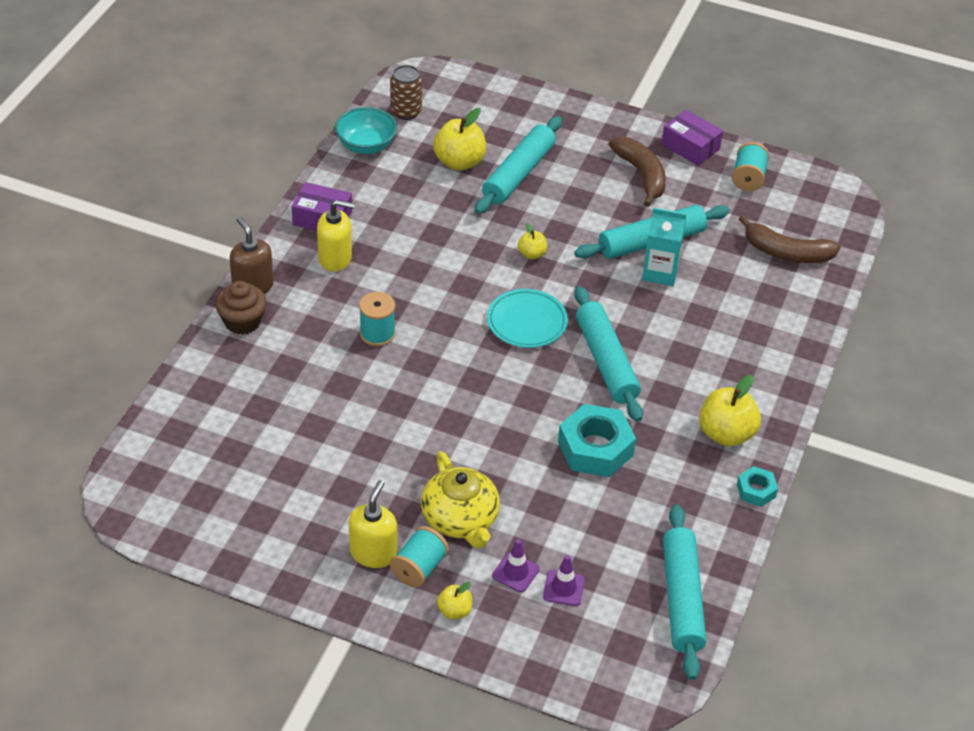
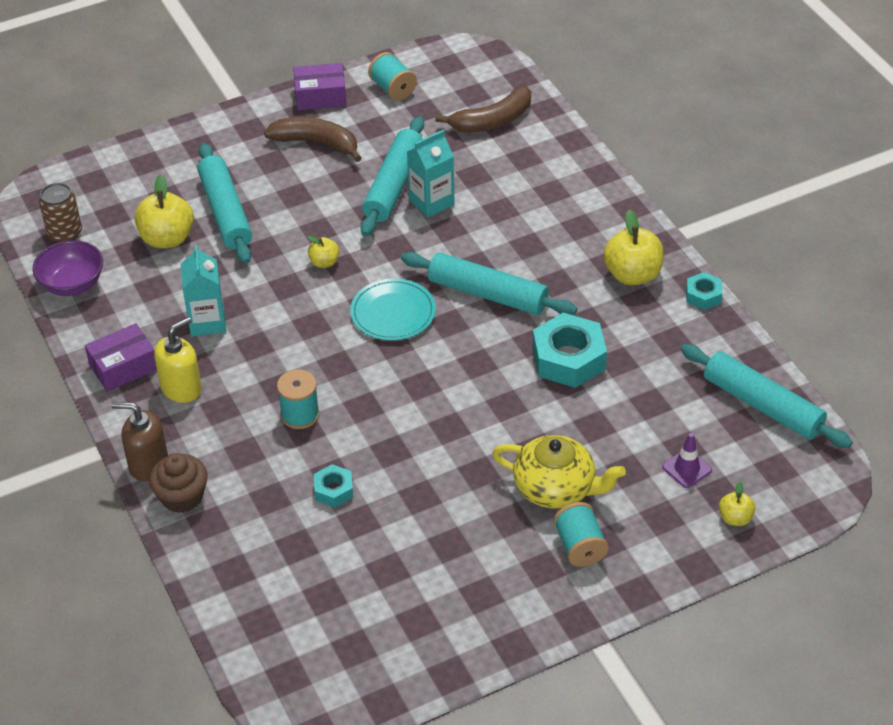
camera: 45 degrees left, 0 degrees up
(329, 395) = (333, 490): none -> turquoise nut
(366, 145) = (72, 284): turquoise bowl -> purple bowl
(373, 553) = (534, 567): yellow soap dispenser -> none
(408, 232) = (207, 322): none -> turquoise carton
(454, 611) = (645, 551): yellow apple -> yellow apple (735, 518)
(515, 572) = (643, 488): purple traffic cone -> none

